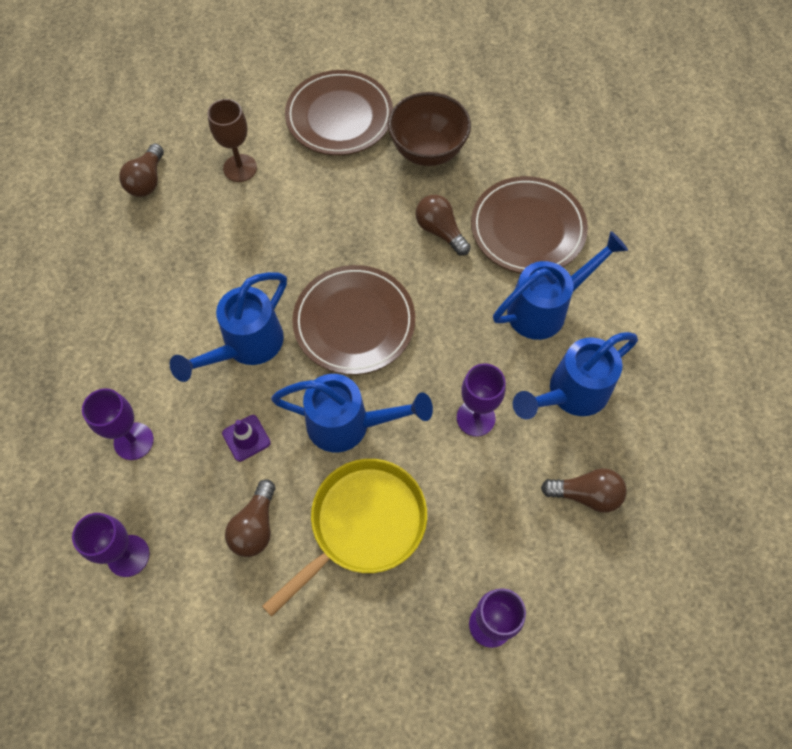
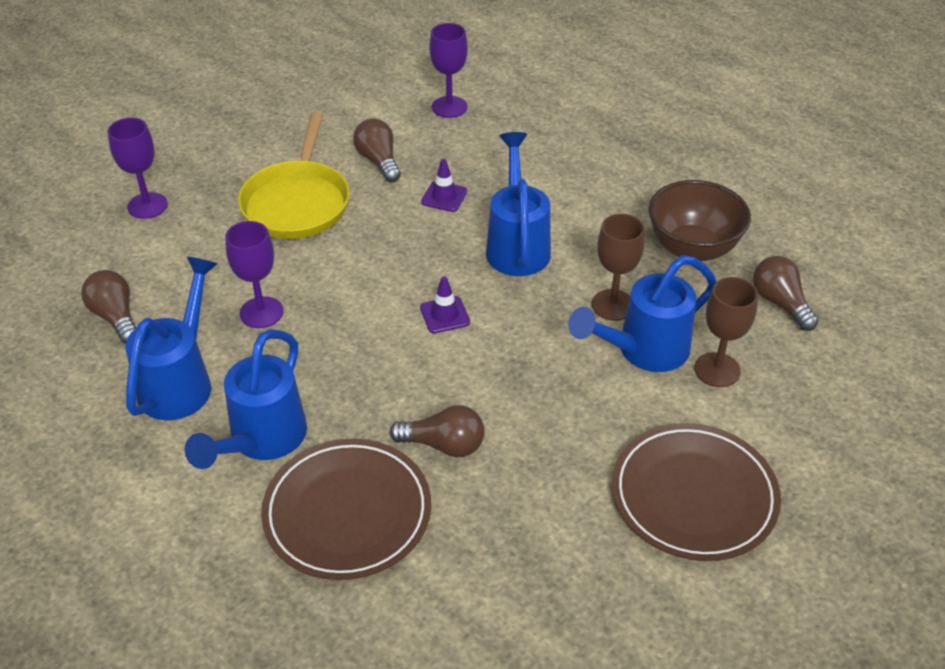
camera: 140 degrees right, 20 degrees down
(133, 441) = (525, 151): purple goblet -> none
(243, 251) = (613, 305): none -> brown goblet
(349, 424) = (370, 248): blue watering can -> blue watering can (643, 351)
(354, 322) = (444, 315): brown plate -> purple traffic cone
(427, 151) = (549, 526): brown bowl -> brown bowl (692, 249)
(586, 494) = (116, 317): brown light bulb -> brown light bulb turned 90 degrees clockwise

